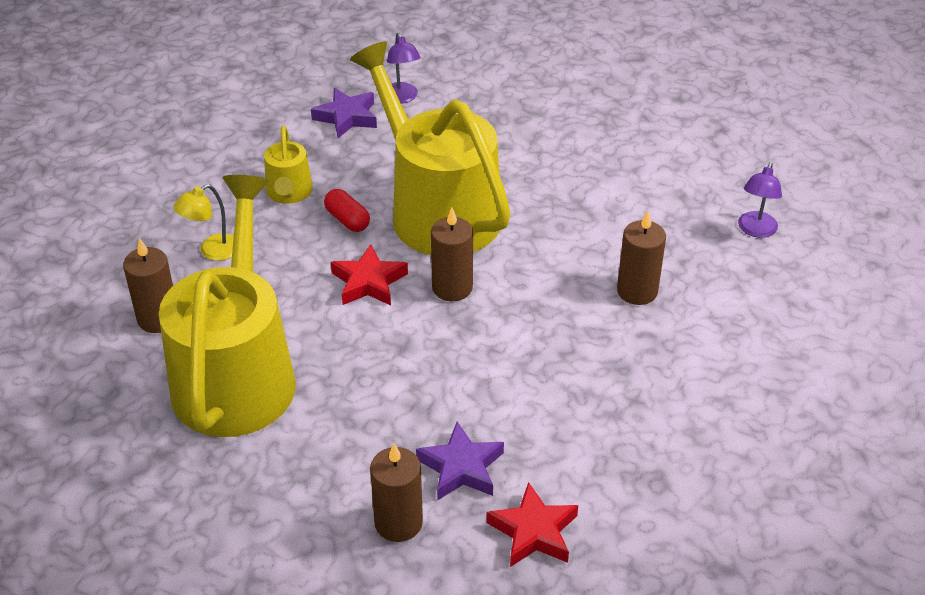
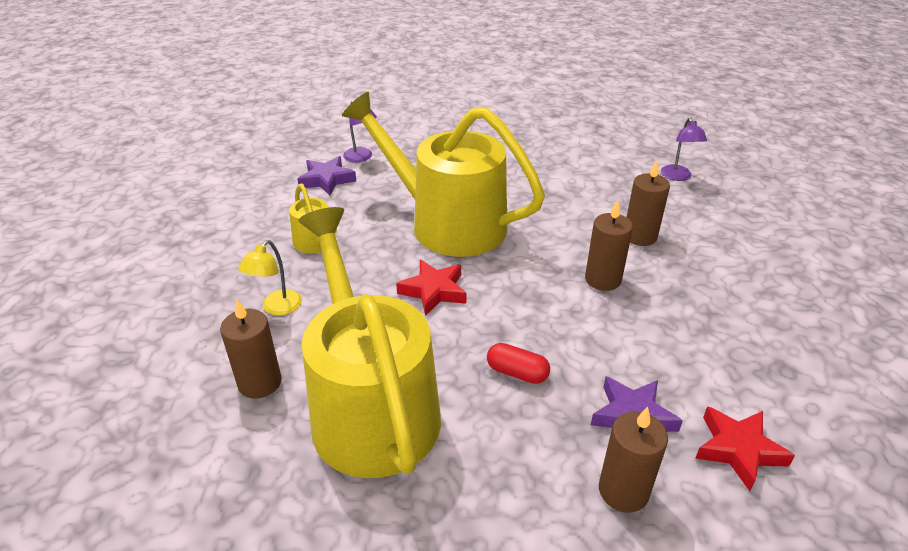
camera: 25 degrees left, 5 degrees down
(347, 220) = (380, 250): red capsule -> red capsule (517, 372)
(452, 288) = (504, 275): brown candle -> brown candle (603, 279)

